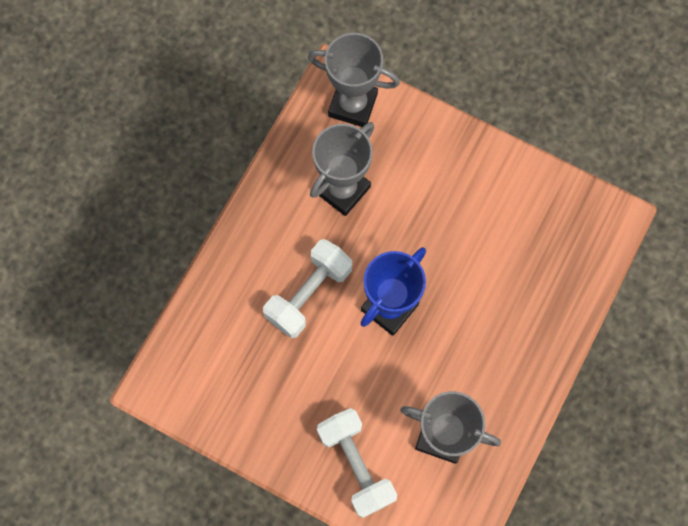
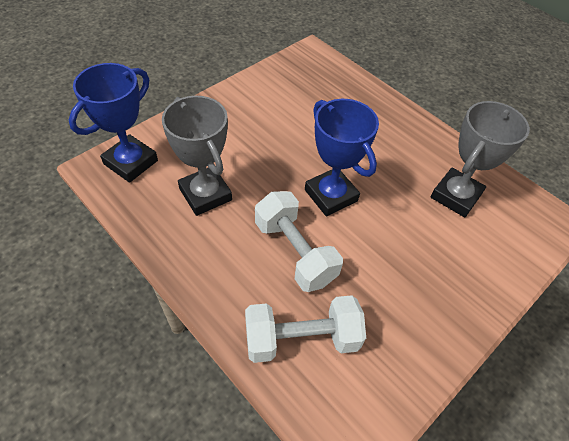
camera: 75 degrees left, 20 degrees down
(353, 105) = (131, 162): grey trophy -> blue trophy
(356, 464) = (473, 266): white dumbbell -> white dumbbell (301, 339)

